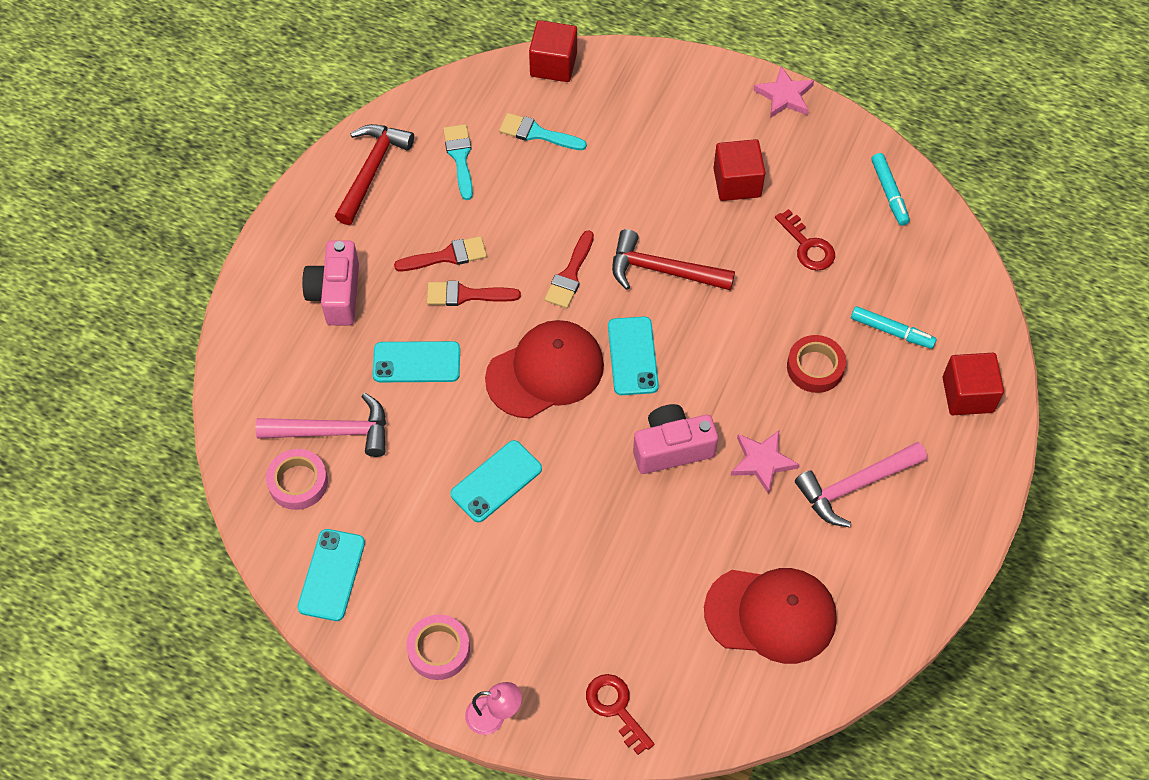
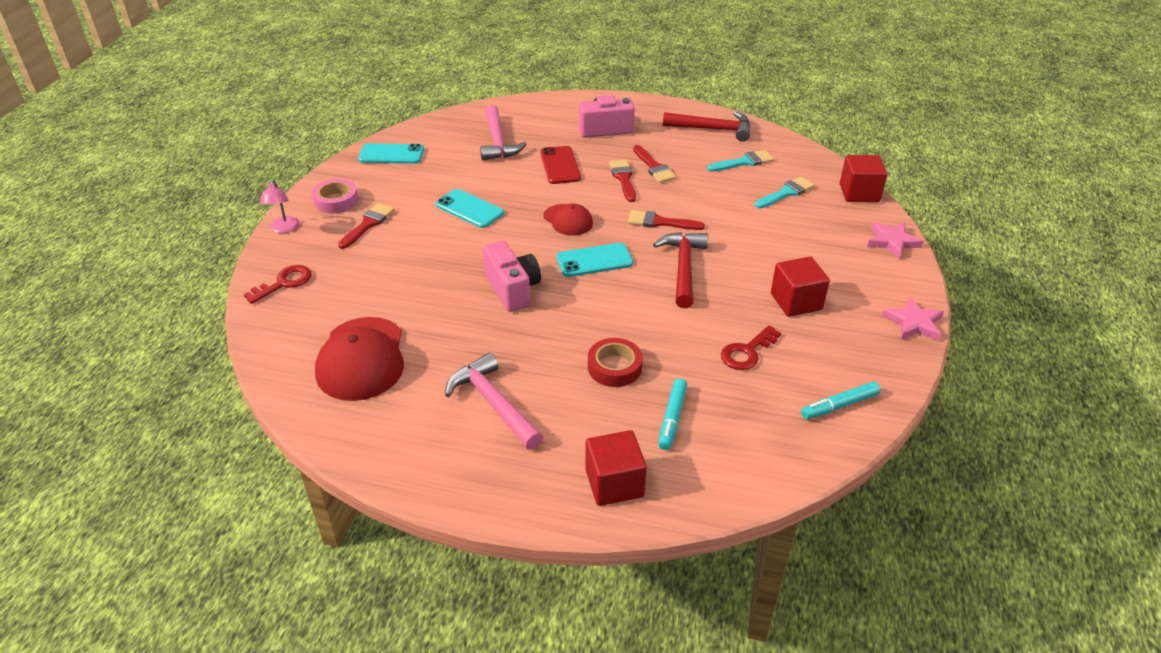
camera: 80 degrees right, 20 degrees down
(298, 482) = (457, 134): pink tape -> none
(416, 362) = (560, 165): turquoise phone -> red phone
(506, 607) = (368, 224): none -> red brush
(537, 133) = (786, 193): turquoise brush -> turquoise brush turned 45 degrees clockwise
(545, 371) = (568, 220): red cap -> red cap, size x0.57
(762, 462) = (509, 341): pink star -> pink star (892, 242)

